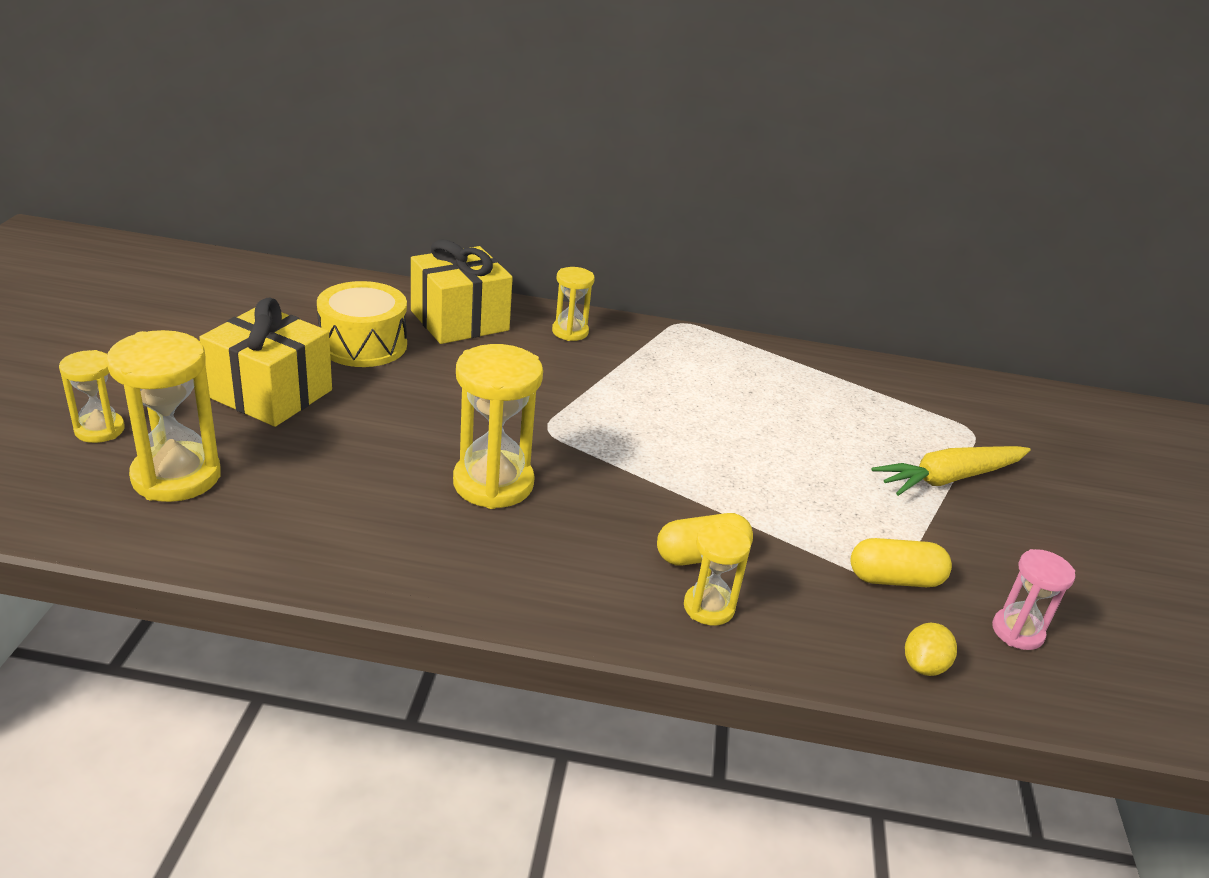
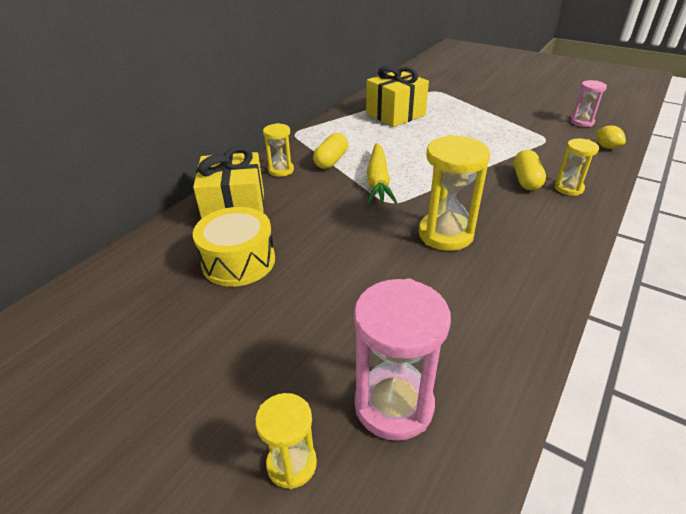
camera: 60 degrees left, 5 degrees up
(176, 476) = (394, 405): yellow hourglass -> pink hourglass
(270, 394) = (286, 325): yellow gift -> yellow gift (395, 114)
(894, 579) = (546, 137): yellow capsule -> yellow capsule (331, 161)
(949, 478) = (472, 105): yellow carrot -> yellow carrot (378, 181)

